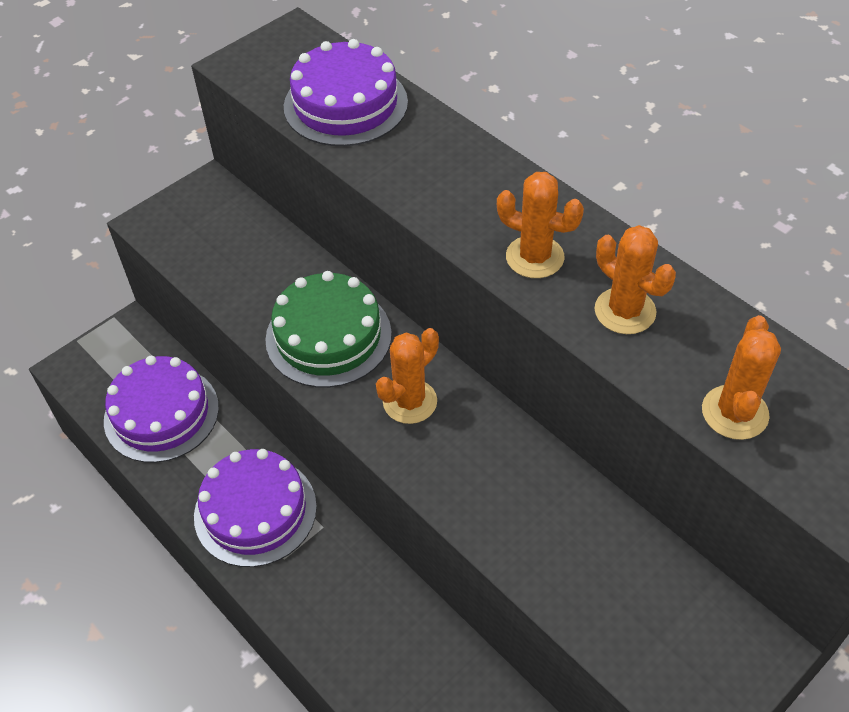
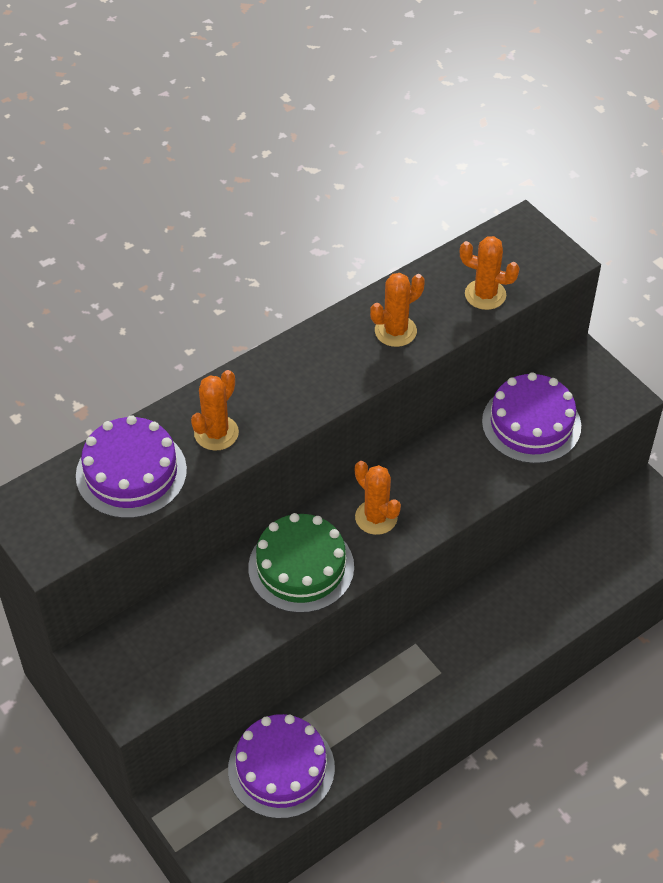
camera: 85 degrees left, 0 degrees up
(255, 511) = (394, 692): purple cake -> purple cake (531, 424)
(534, 257) = (336, 371): orange cactus -> orange cactus (216, 433)

